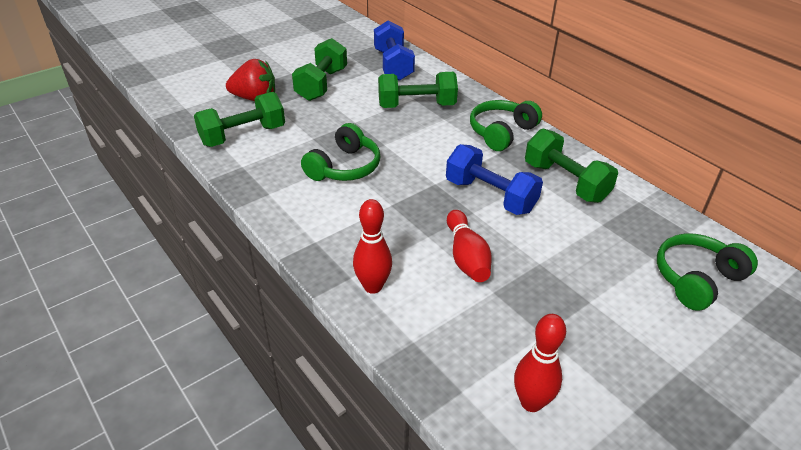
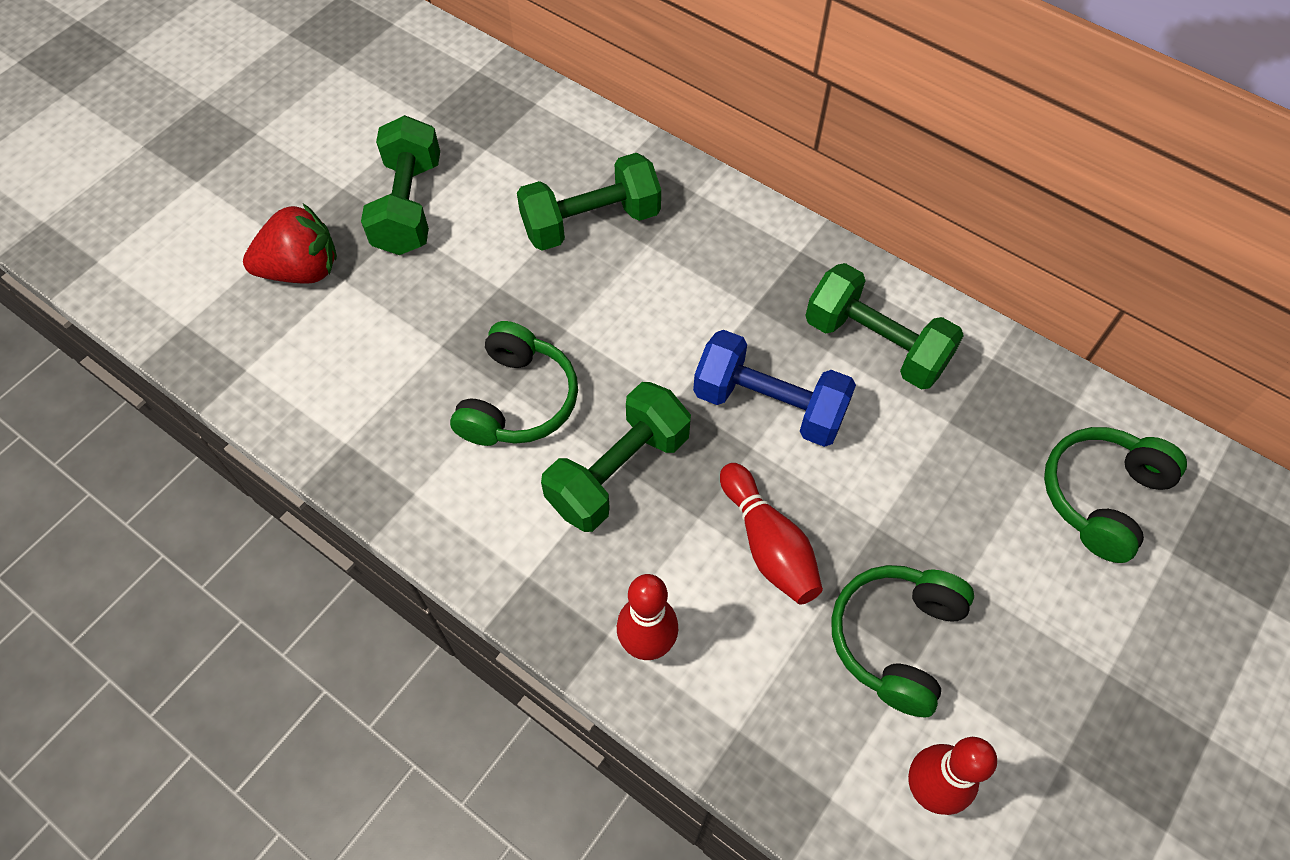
camera: 15 degrees left, 20 degrees up
(243, 135) = (317, 369): green dumbbell -> green dumbbell (618, 471)
(393, 65) = (519, 126): blue dumbbell -> none
(501, 132) = (748, 254): green headphones -> green headphones (895, 639)

